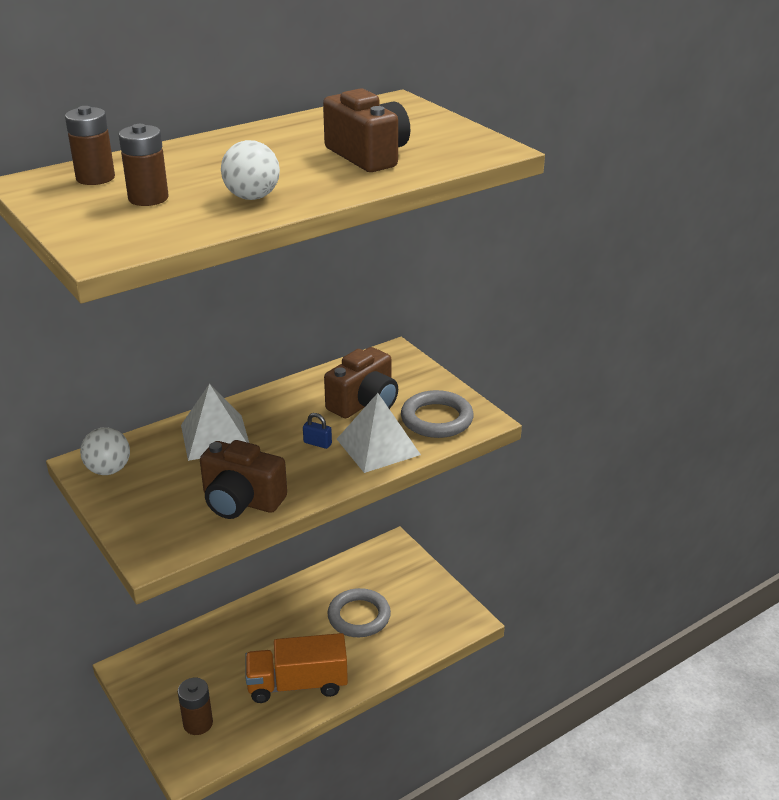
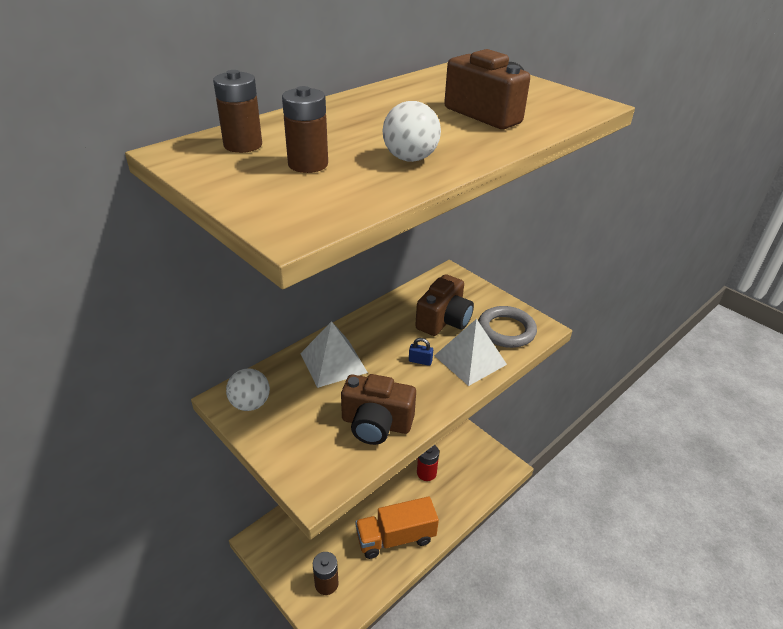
camera: 10 degrees left, 5 degrees up
(359, 616) = (426, 473): grey ring -> red battery

